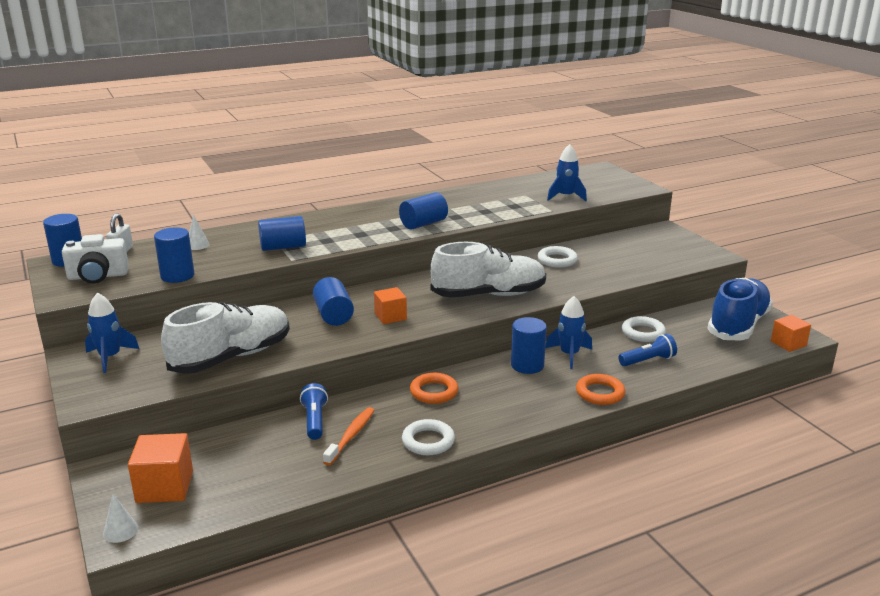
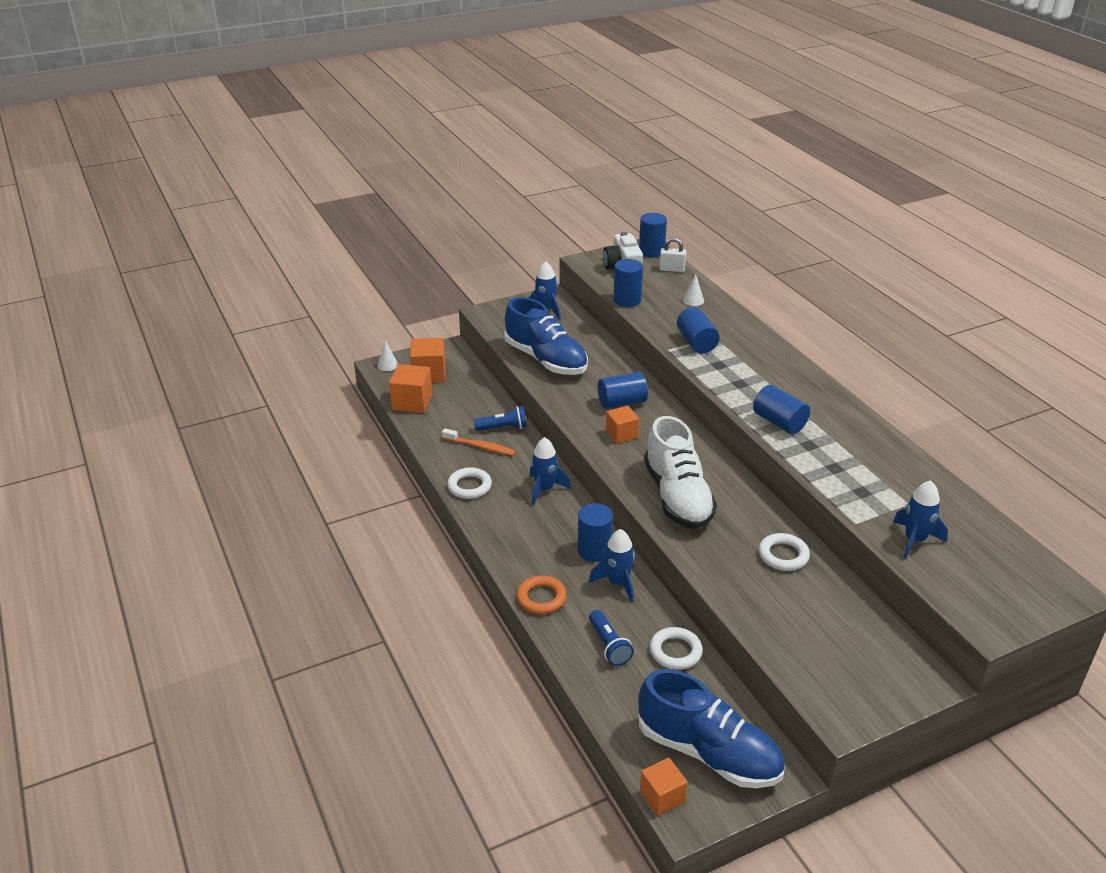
camera: 90 degrees right, 10 degrees up
(231, 357) = (546, 360): white shoe -> blue shoe
(234, 498) = (412, 402): none -> orange cube
(434, 392) = (544, 489): orange ring -> blue rocket

